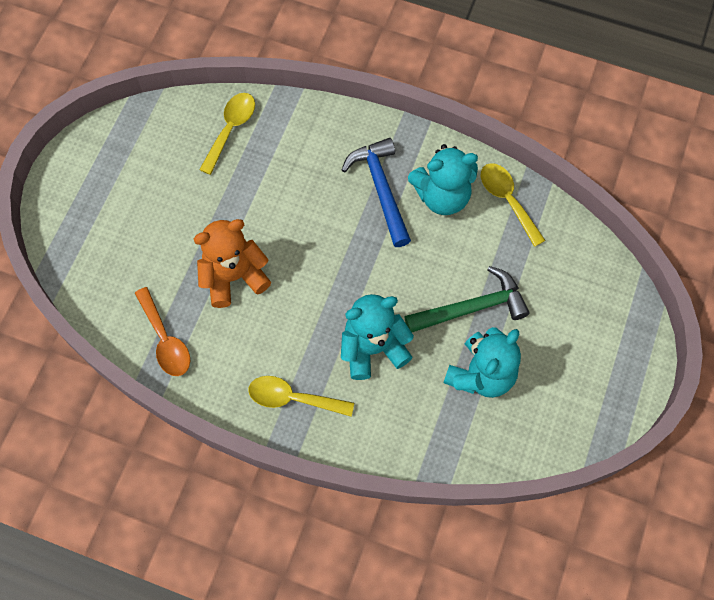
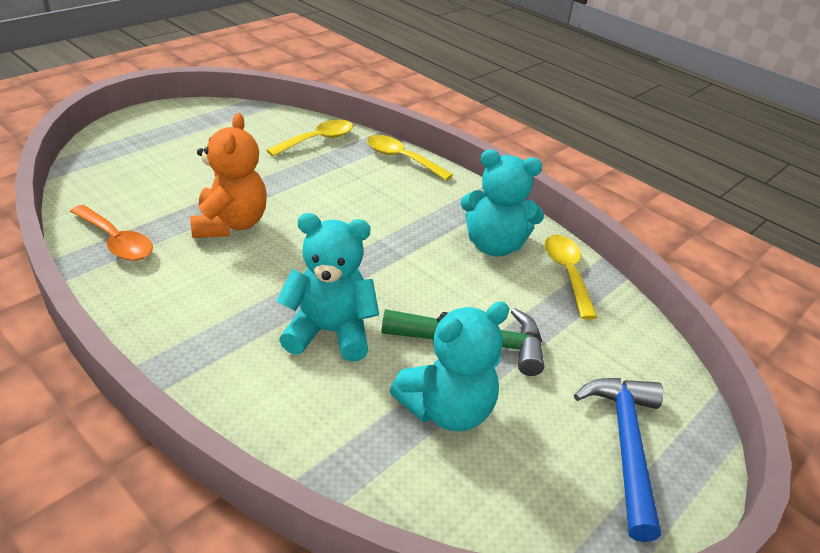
camera: 20 degrees right, 30 degrees down
(165, 340) = (116, 241): orange spoon -> orange spoon turned 45 degrees counterclockwise
(234, 276) = (230, 224): orange teddy bear -> orange teddy bear turned 90 degrees clockwise
(293, 398) = (199, 338): yellow spoon -> yellow spoon (401, 159)
(381, 189) = (431, 220): blue hammer -> blue hammer (625, 446)

